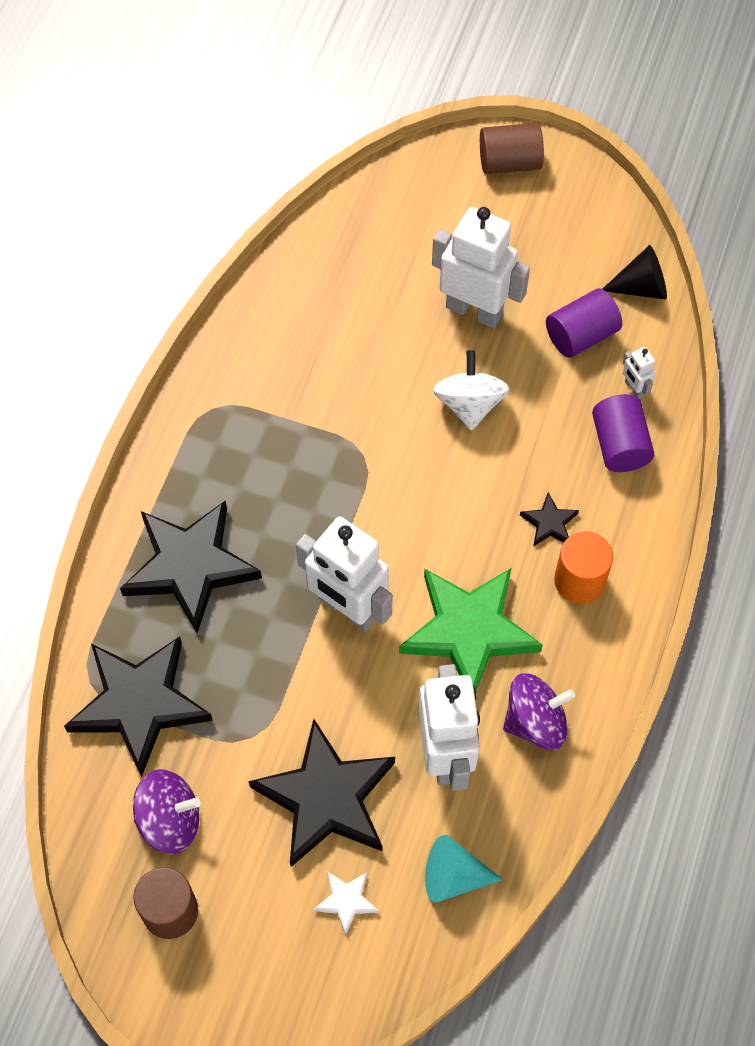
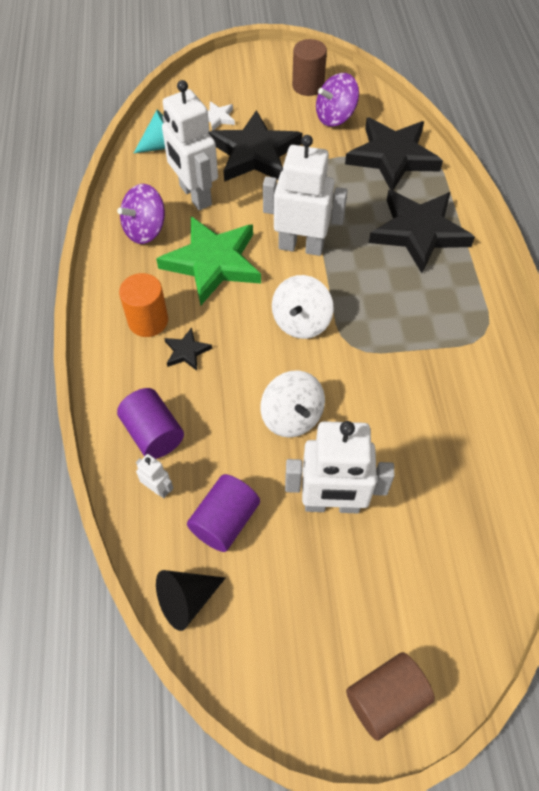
camera: 155 degrees right, 5 degrees down
(403, 506) = (301, 322): none -> white spinning top

